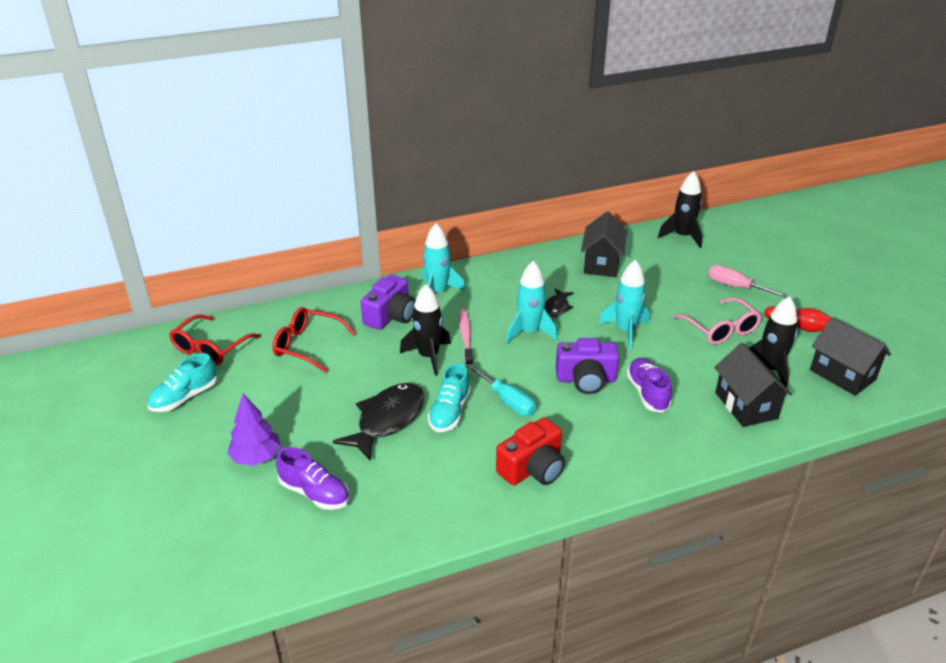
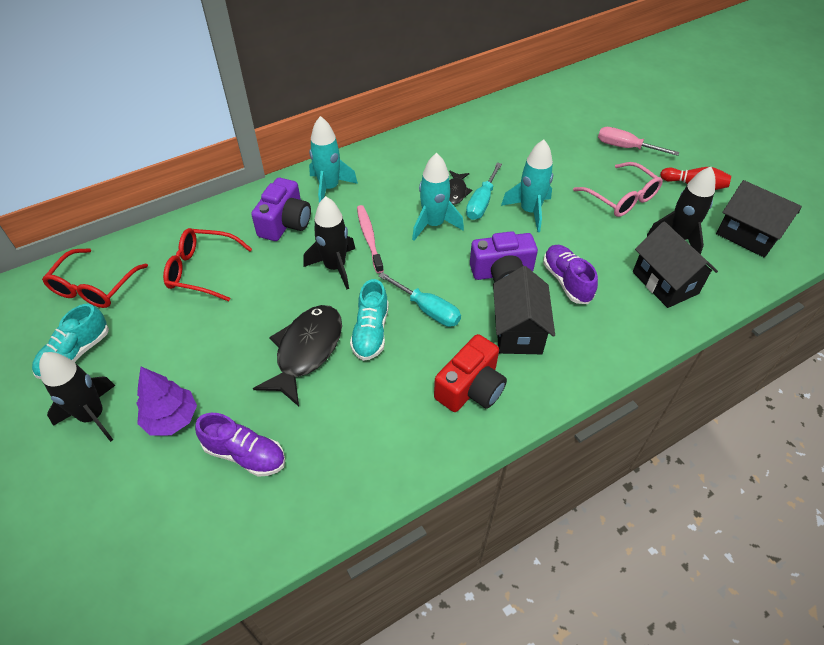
camera: 10 degrees left, 15 degrees up
(580, 319) = (481, 202): none -> turquoise screwdriver
(601, 264) = (489, 136): black house -> black house (518, 331)
(682, 236) = (562, 96): black rocket -> black rocket (93, 416)

